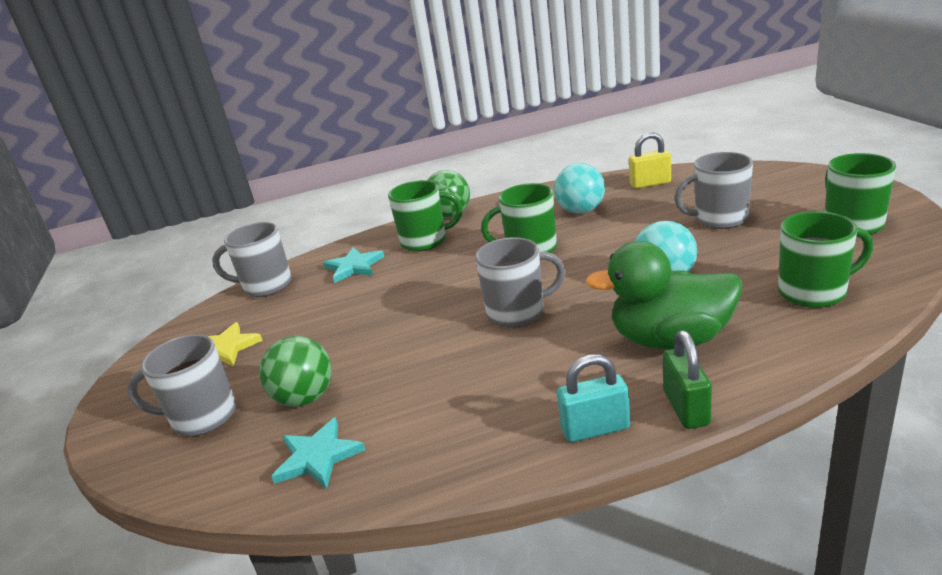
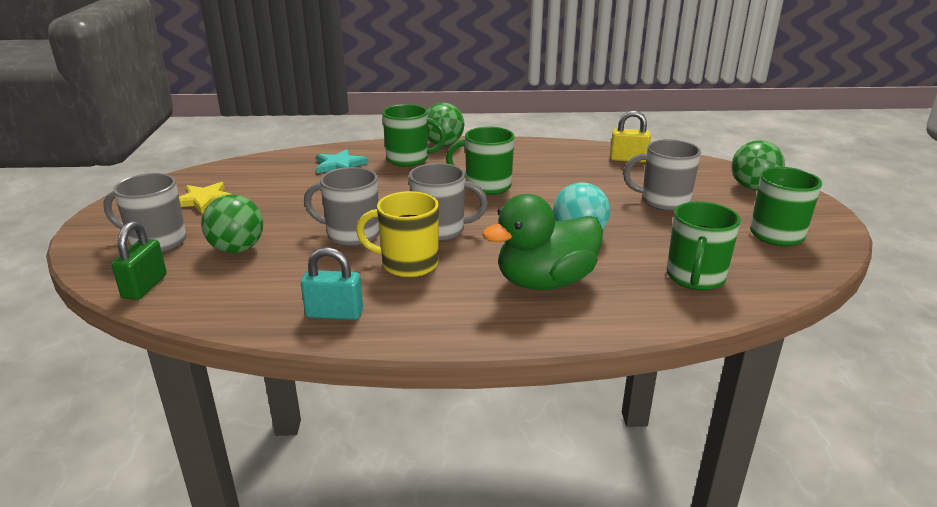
camera: 10 degrees right, 0 degrees up
(266, 286) = (264, 162): grey mug -> grey mug (351, 235)
(318, 457) = (218, 291): turquoise star -> none
(511, 361) = (408, 264): none -> yellow mug
(581, 211) = (552, 167): turquoise ball -> none
(595, 428) = (434, 328): turquoise padlock -> turquoise padlock (334, 313)
(670, 340) = (545, 282): green duck -> green duck turned 45 degrees counterclockwise
(686, 408) = (516, 333): green padlock -> green padlock (145, 286)
(791, 182) = (752, 187): none -> green ball
(814, 292) = (695, 278): green mug -> green mug turned 105 degrees clockwise

